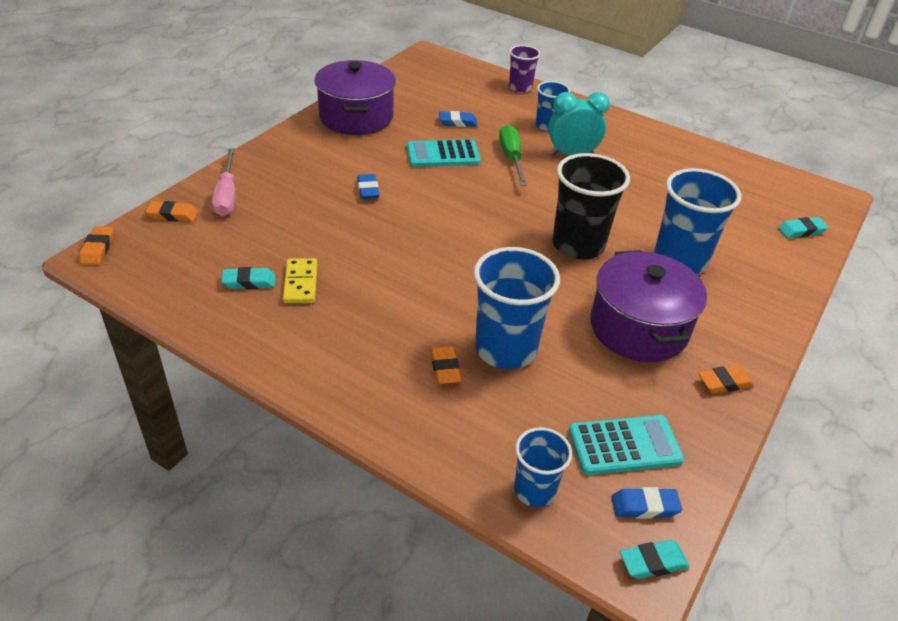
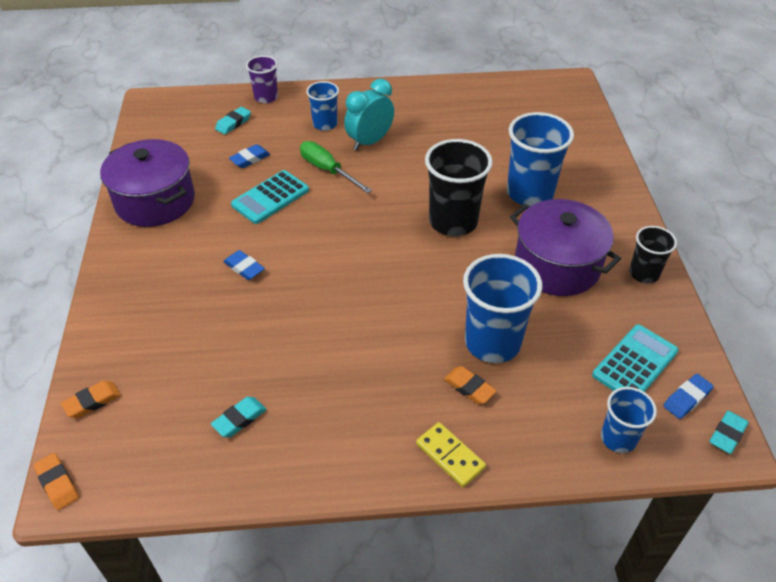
camera: 35 degrees left, 5 degrees up
(227, 196) = (123, 350): pink screwdriver -> none
(301, 283) = (284, 391): yellow domino -> yellow domino (450, 456)
(724, 383) = (644, 273): orange eraser -> black cup
(801, 231) = (577, 122): turquoise eraser -> turquoise eraser (233, 123)

